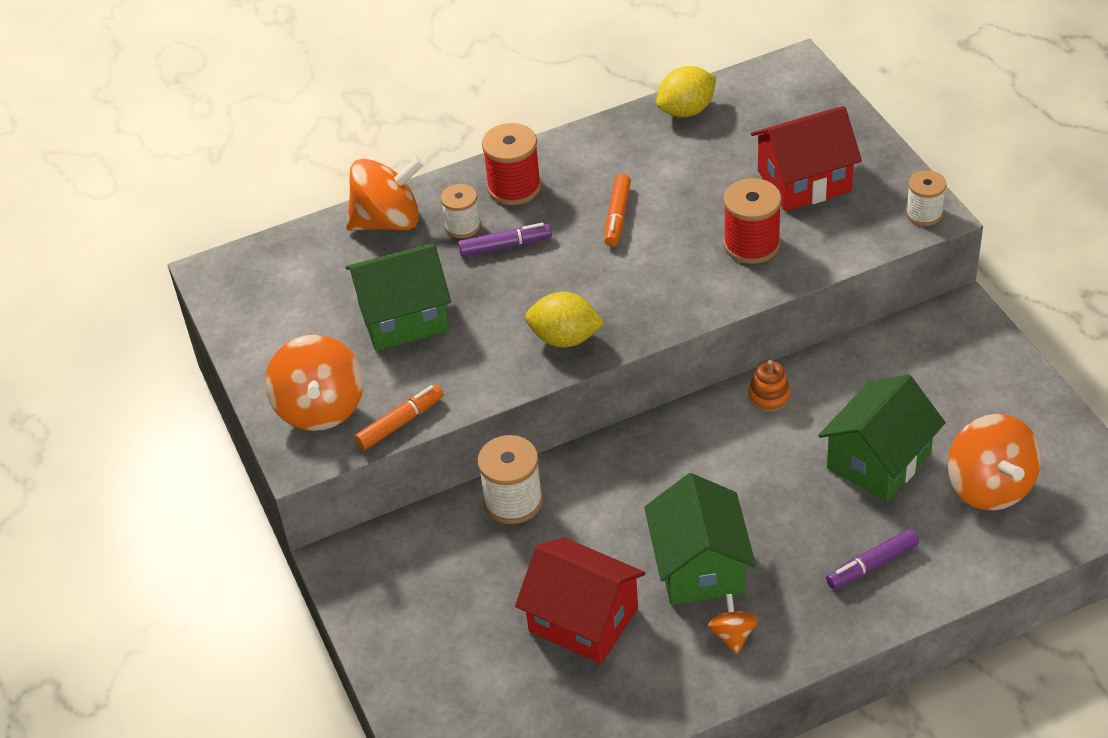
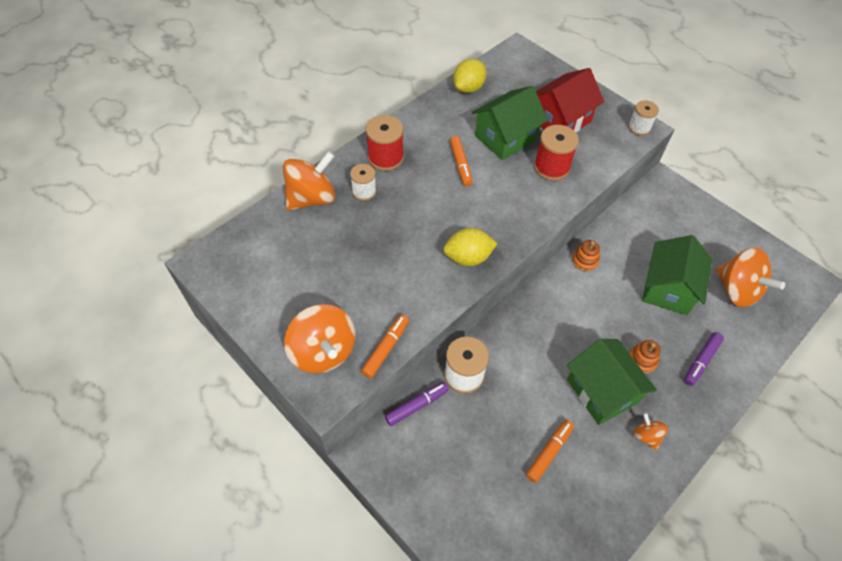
camera: 25 degrees left, 10 degrees up
(403, 317) = (353, 266): green house -> green house (505, 138)
(505, 246) = (398, 200): purple marker -> purple marker (417, 405)
(583, 620) = (549, 452): red house -> orange marker
(781, 543) = (642, 360): none -> orange stacking toy

